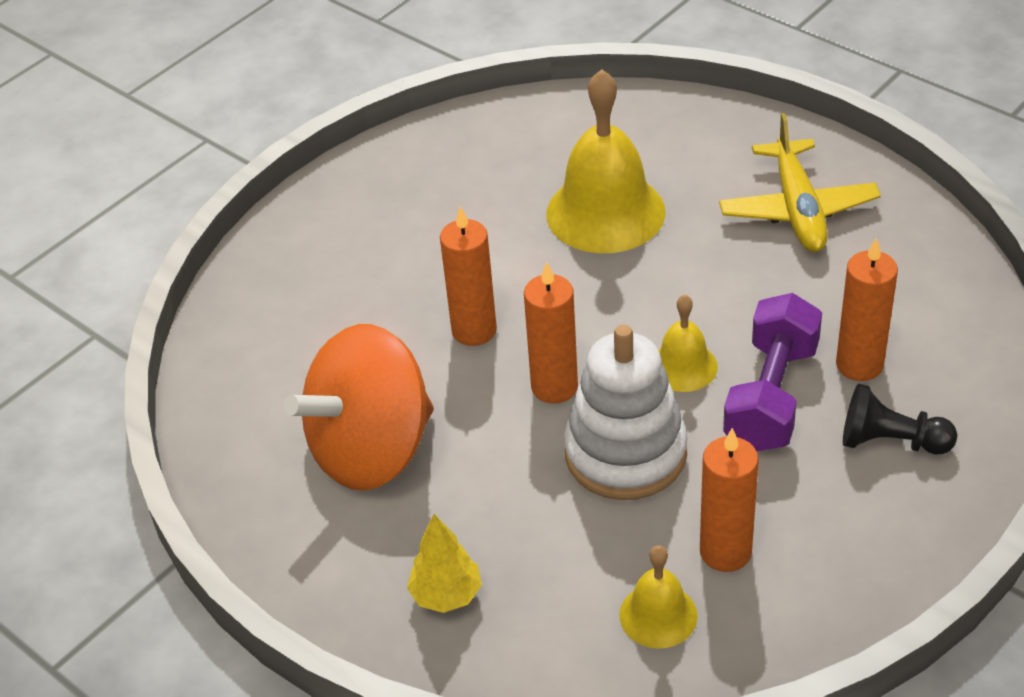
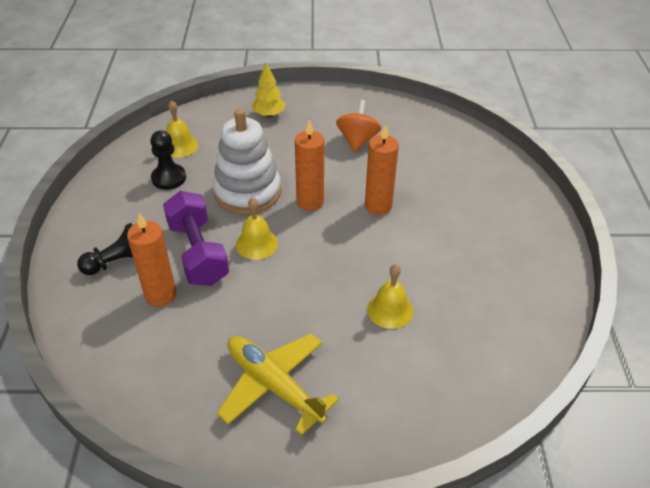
camera: 135 degrees right, 0 degrees up
(372, 450) = (357, 140): orange spinning top -> orange spinning top, size x0.54
(605, 212) = (390, 310): yellow bell -> yellow bell, size x0.52
(725, 552) = (169, 178): orange candle -> black pawn

